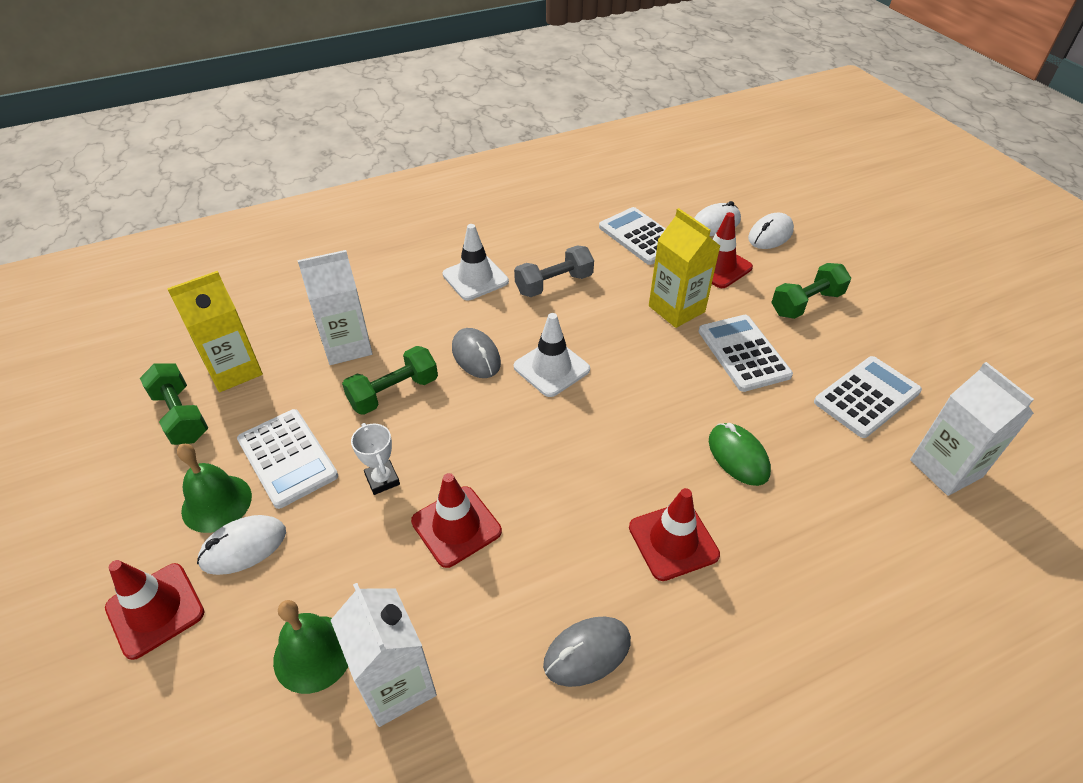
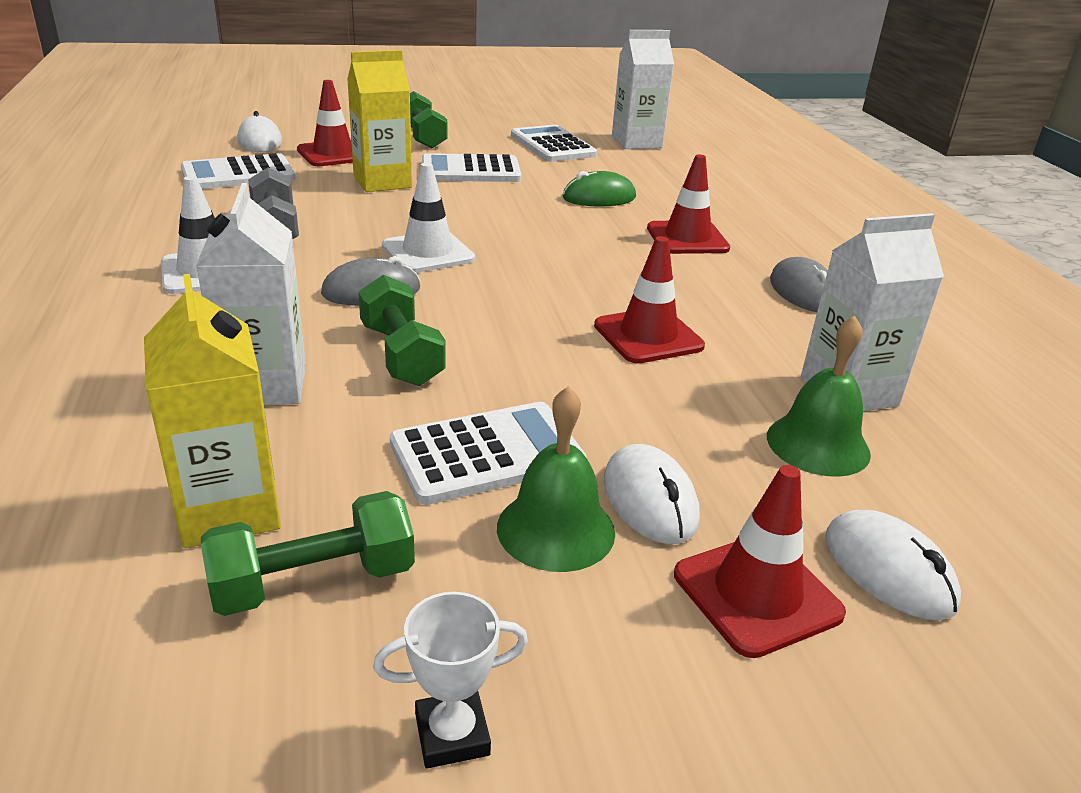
camera: 80 degrees left, 15 degrees down
(382, 479) = (561, 377): white trophy -> white trophy (452, 734)
(770, 235) = (307, 127): white mouse -> white mouse (888, 570)

